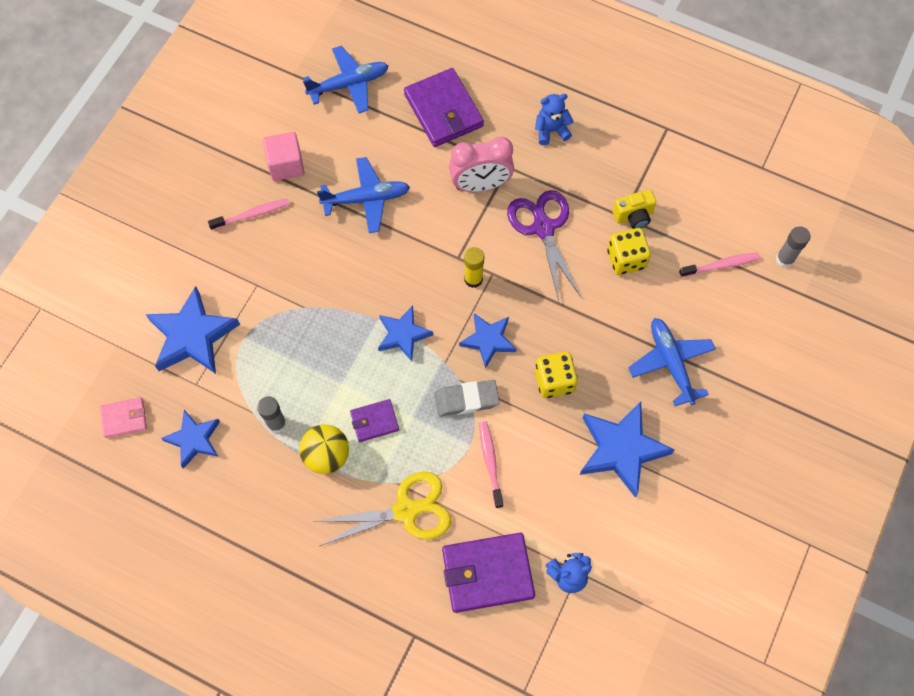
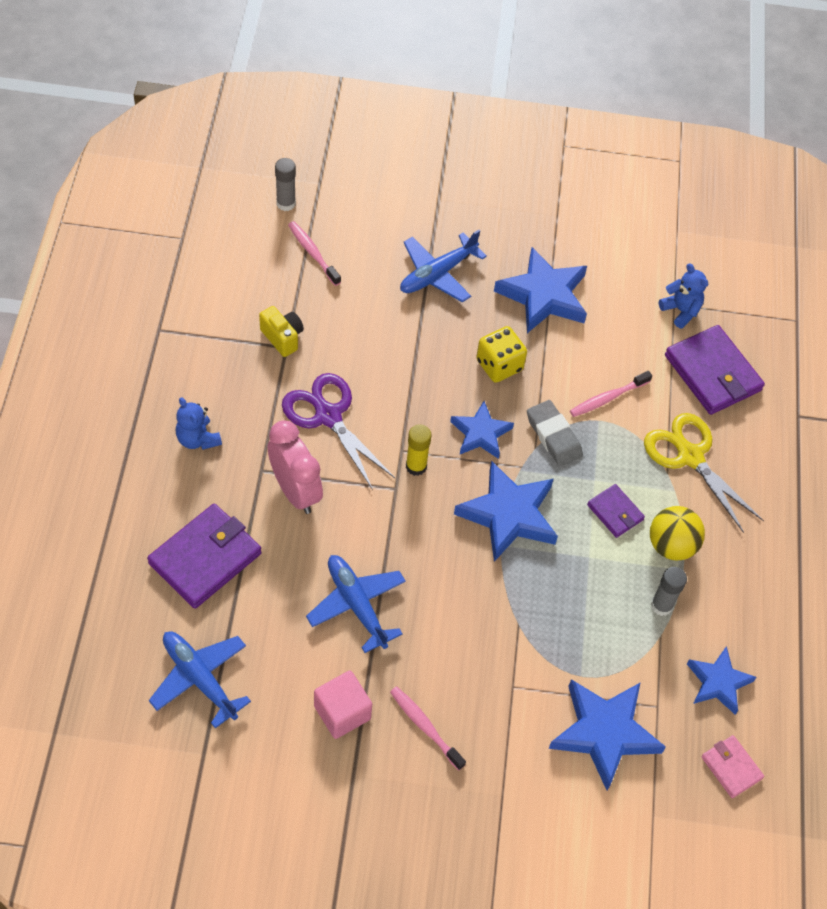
camera: 115 degrees left, 10 degrees down
(403, 335) = (508, 515): blue star -> blue star, size x1.62
(543, 228) = (328, 416): purple scissors -> purple scissors turned 90 degrees clockwise
(626, 259) = (337, 333): yellow dice -> none

